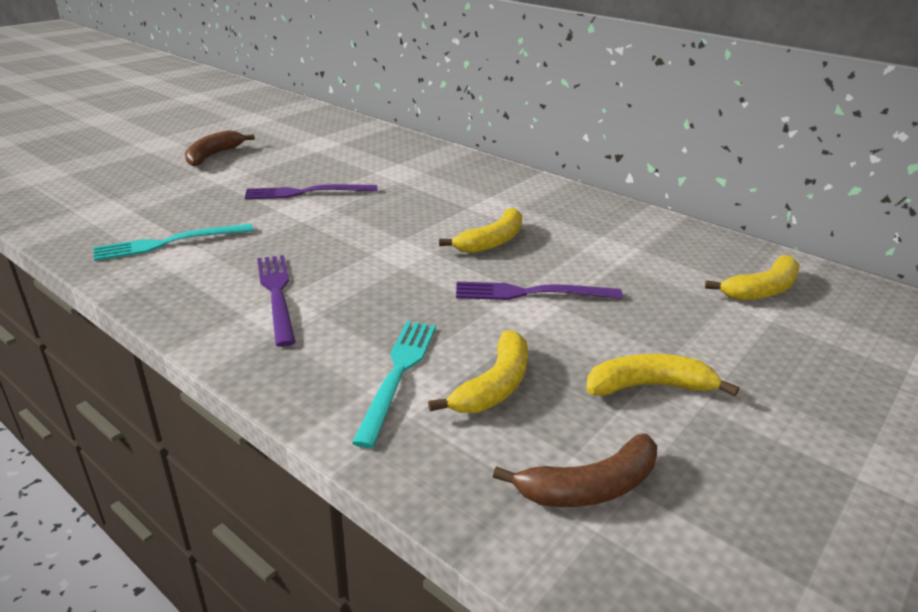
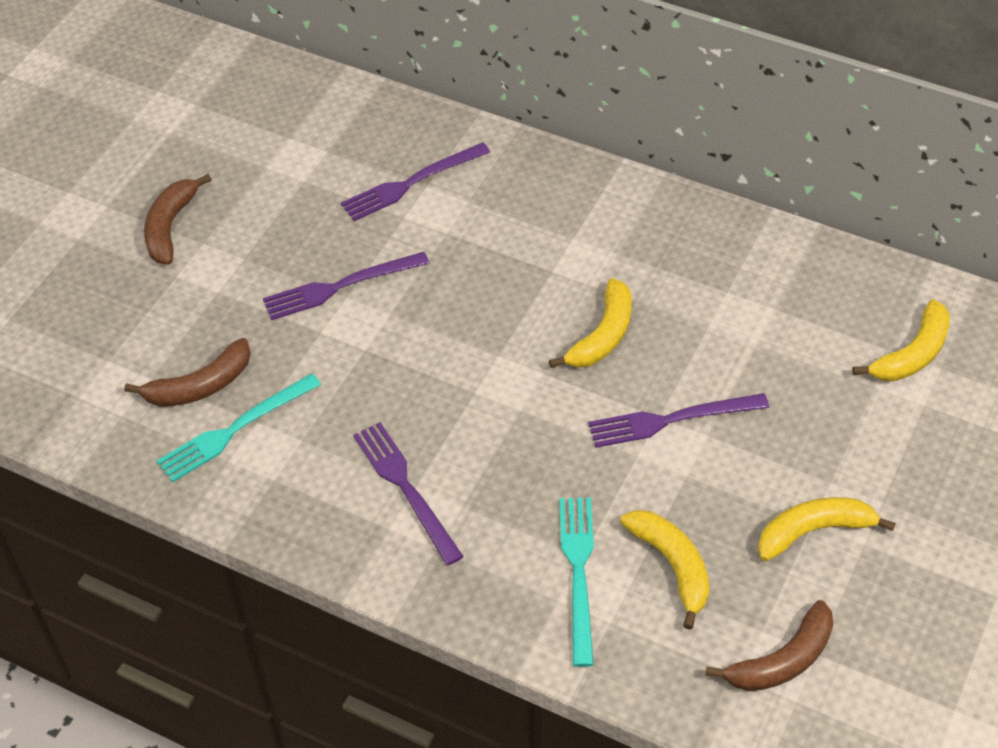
camera: 10 degrees left, 20 degrees up
(165, 219) = (200, 386): none -> brown banana
(388, 161) = (411, 183): none -> purple fork
(494, 386) = (673, 566): yellow banana -> yellow banana turned 45 degrees counterclockwise

